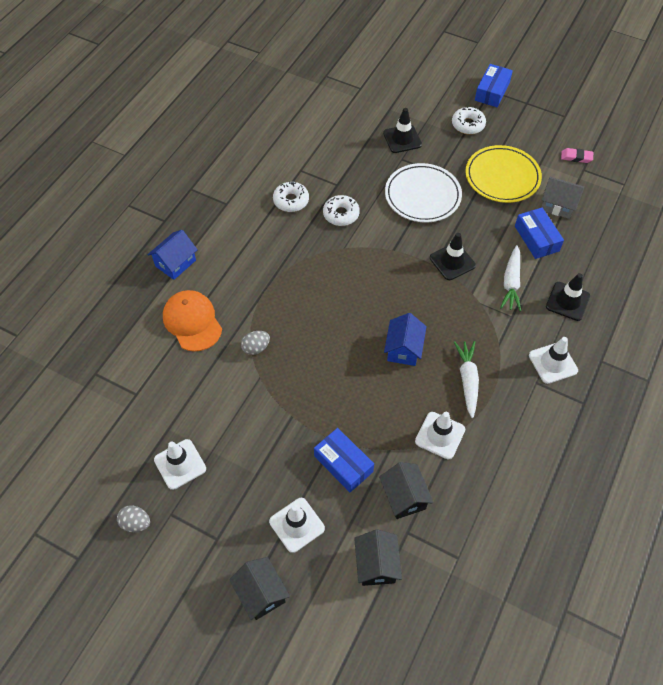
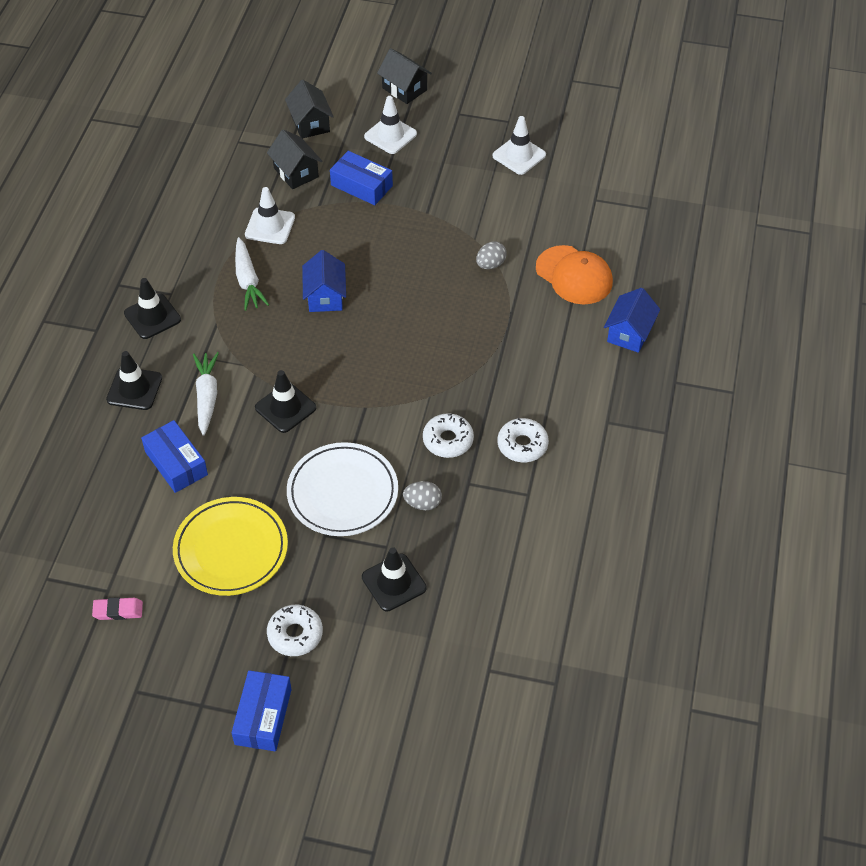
camera: 165 degrees right, 5 degrees down
(136, 523) = (535, 110): grey egg -> grey egg (422, 503)
(553, 363) = (152, 316): white traffic cone -> black traffic cone
(558, 205) = (147, 520): grey house -> none

